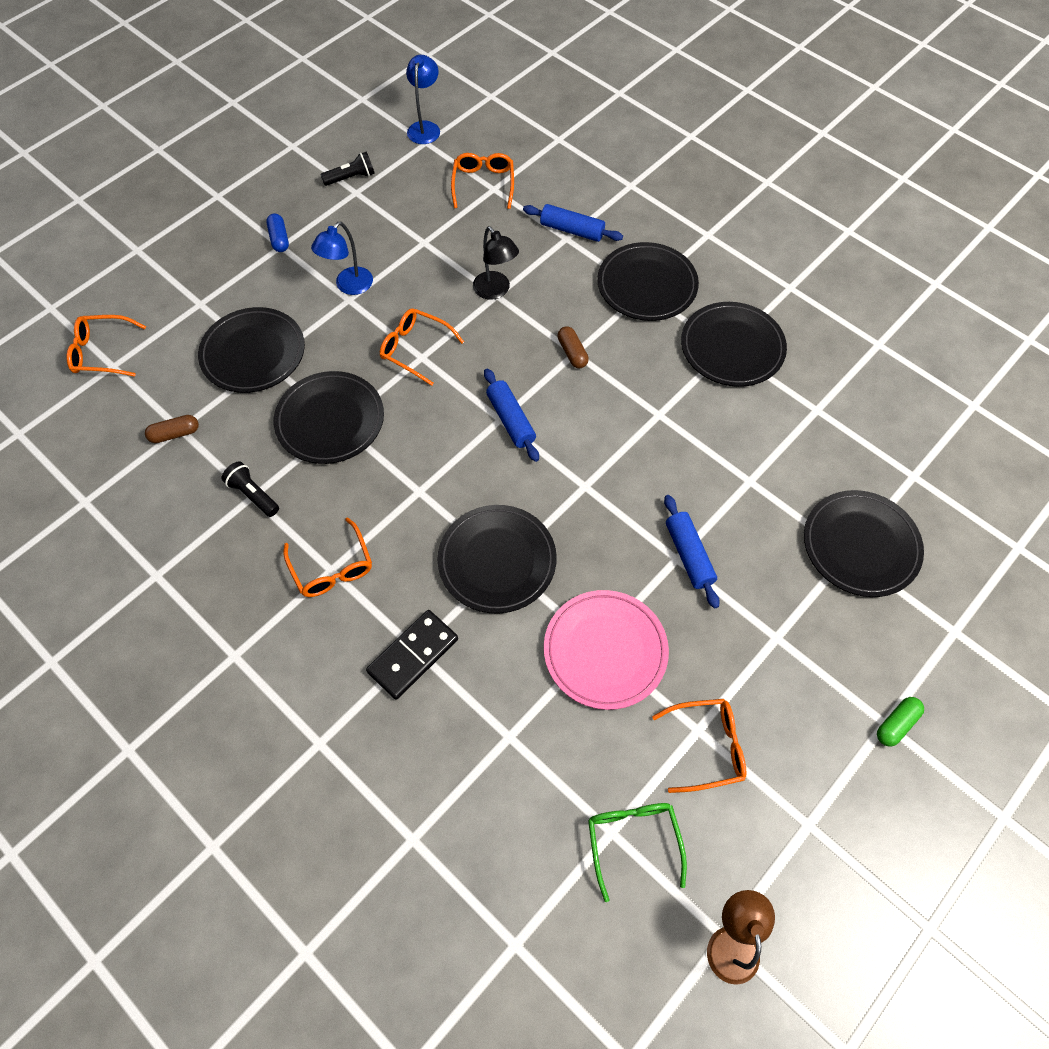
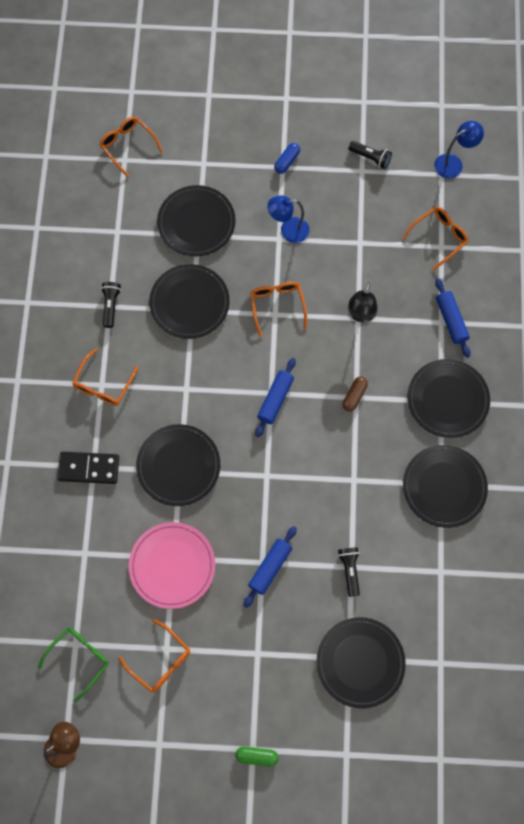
camera: 50 degrees right, 10 degrees up
(175, 434) = (112, 232): brown capsule -> none
(752, 485) = (349, 570): none -> black flashlight

